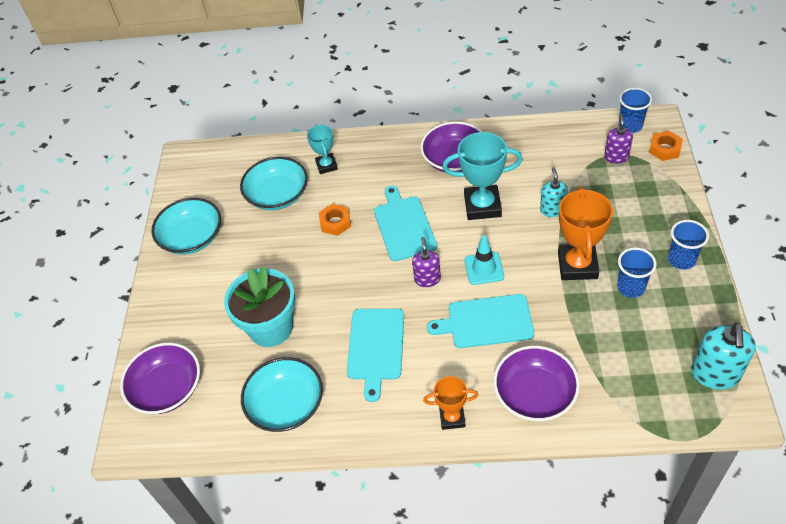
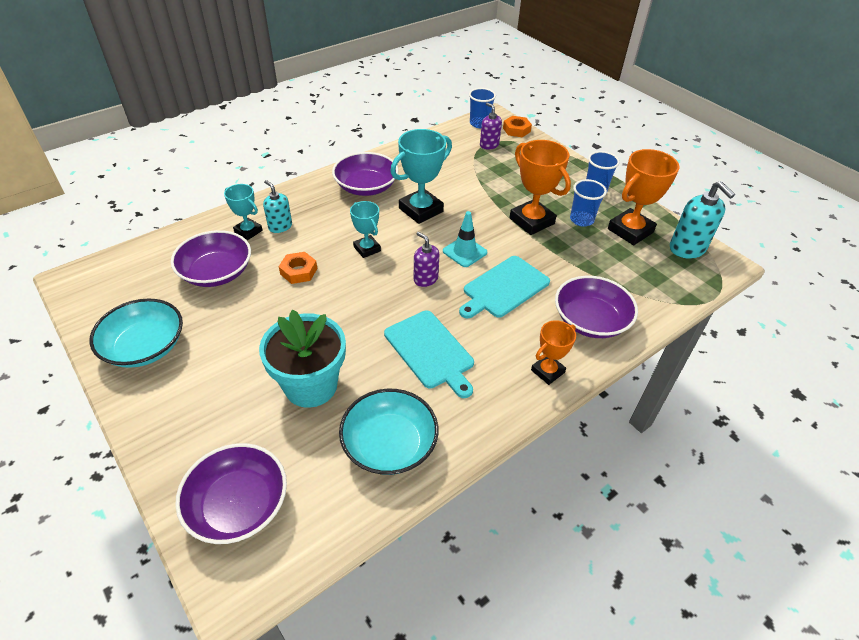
camera: 45 degrees left, 5 degrees down
(277, 195) = (216, 272): turquoise bowl -> purple bowl
(404, 226) = (367, 249): turquoise cutting board -> turquoise trophy
(552, 210) = (477, 193): turquoise soap dispenser -> turquoise soap dispenser (280, 226)
(671, 324) = (630, 231): none -> orange trophy

